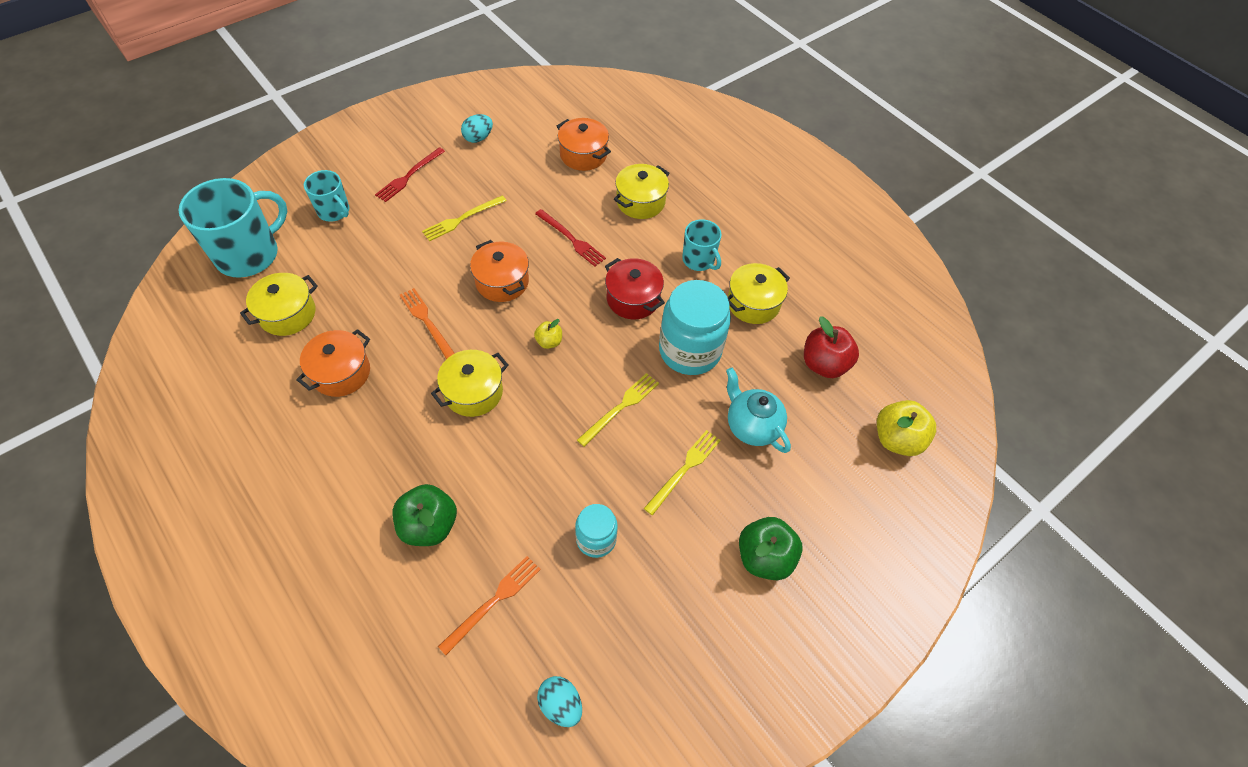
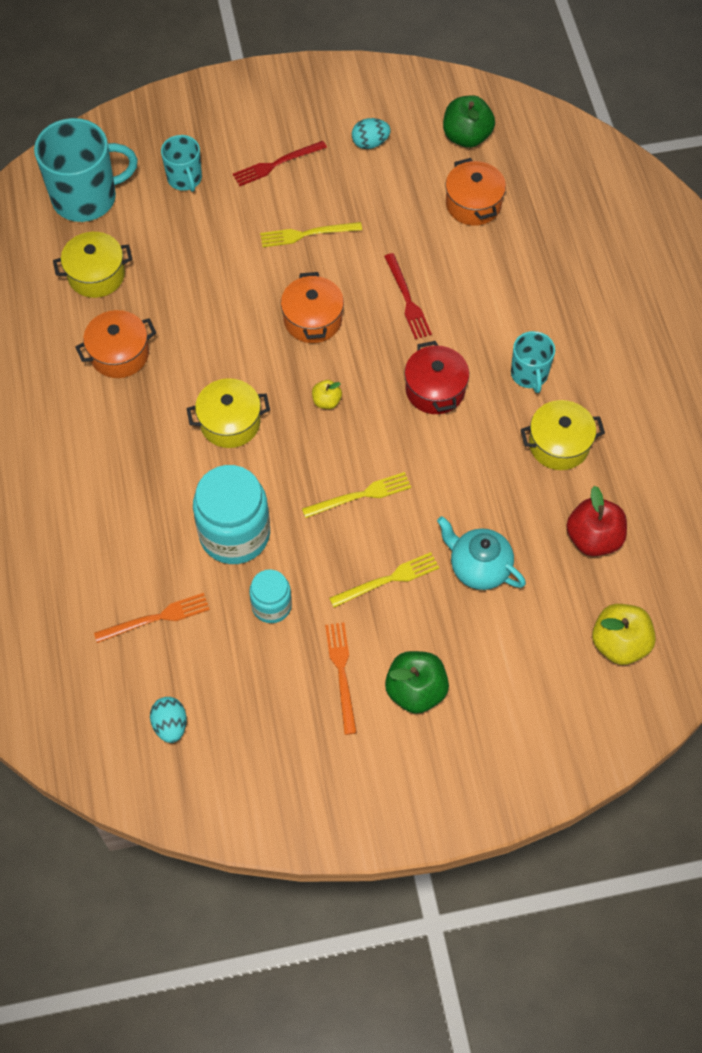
camera: 30 degrees right, 5 degrees up
(427, 322) = (220, 334): orange fork -> orange fork (341, 673)
(429, 525) = (133, 529): green apple -> green apple (466, 137)
(640, 202) = (505, 283): yellow pot -> none
(689, 350) = (461, 467): turquoise jar -> turquoise jar (234, 534)
(751, 426) = (478, 567): turquoise teapot -> turquoise teapot turned 45 degrees counterclockwise

